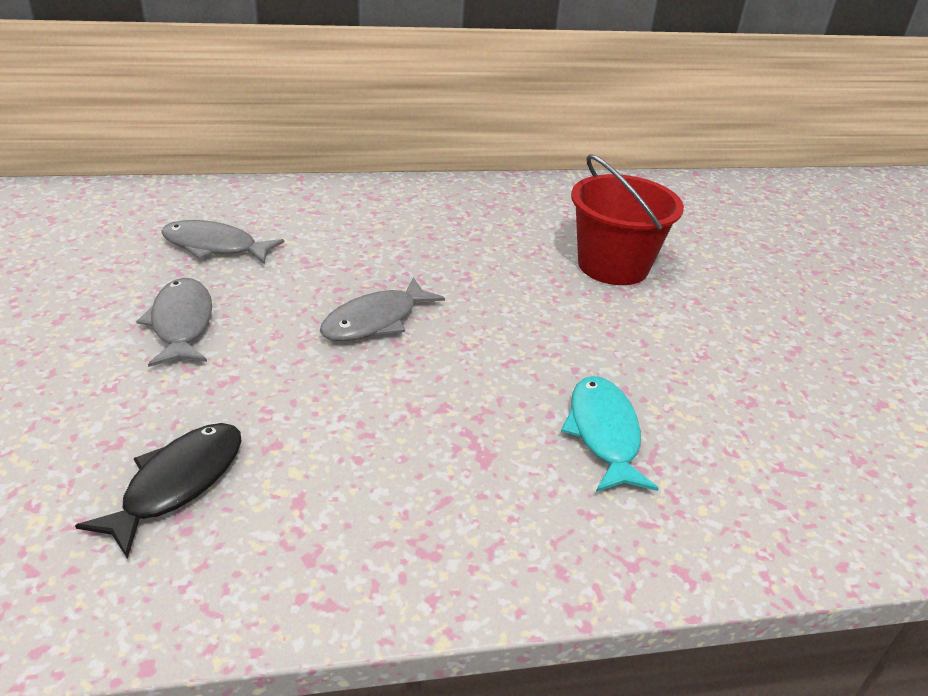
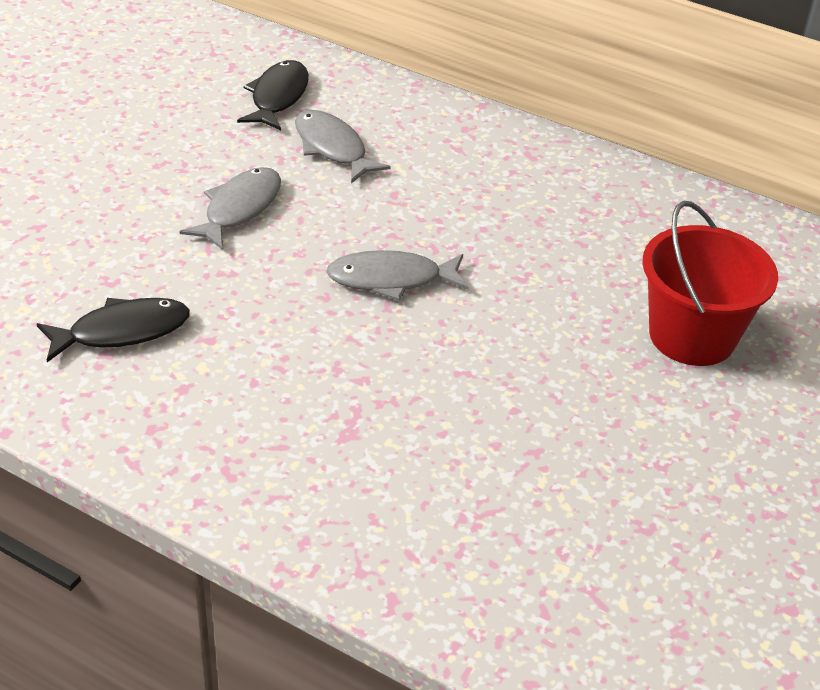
camera: 40 degrees right, 5 degrees up
(122, 227) = (278, 97): none -> black fish
(603, 433) = (467, 473): turquoise fish -> none

